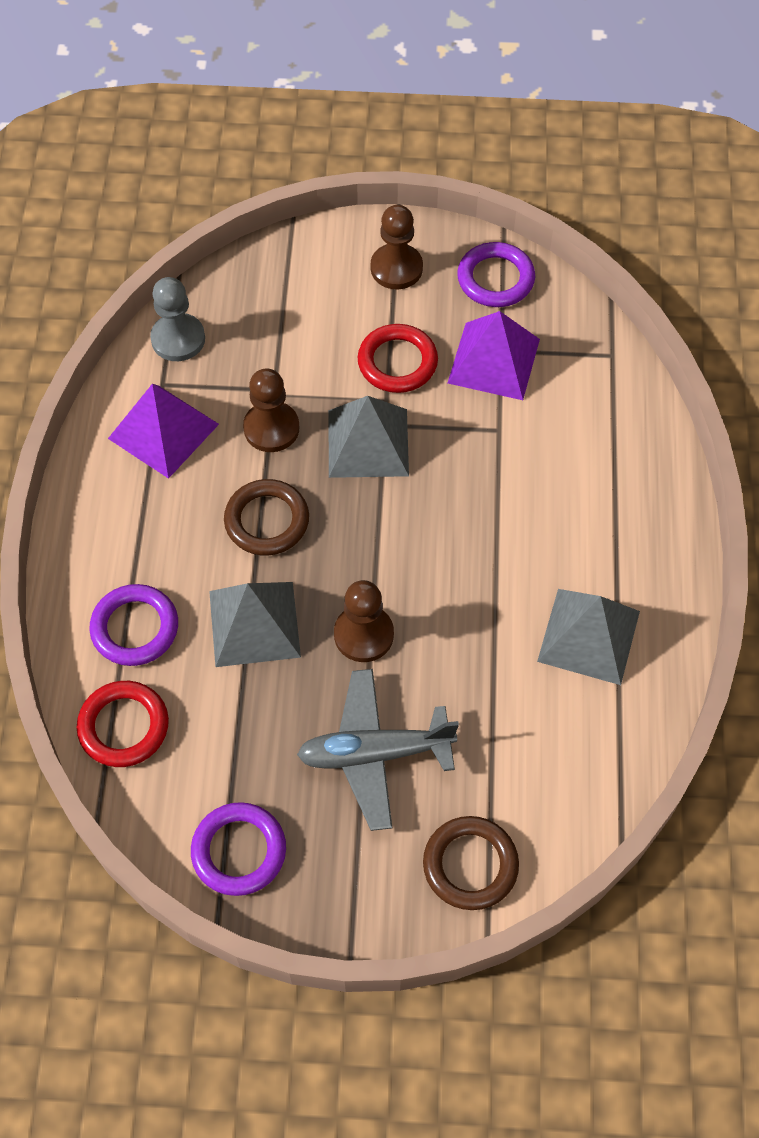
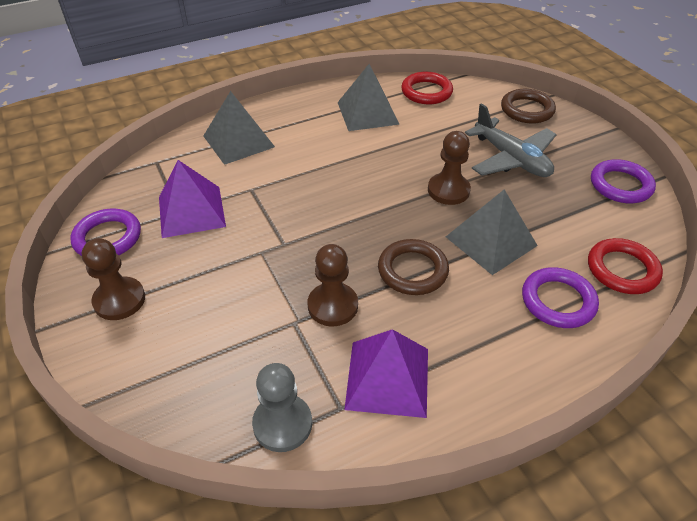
camera: 120 degrees left, 15 degrees down
(368, 442) = (306, 246): grey pyramid -> grey pyramid (238, 141)
(397, 362) = (221, 260): red ring -> red ring (426, 92)

